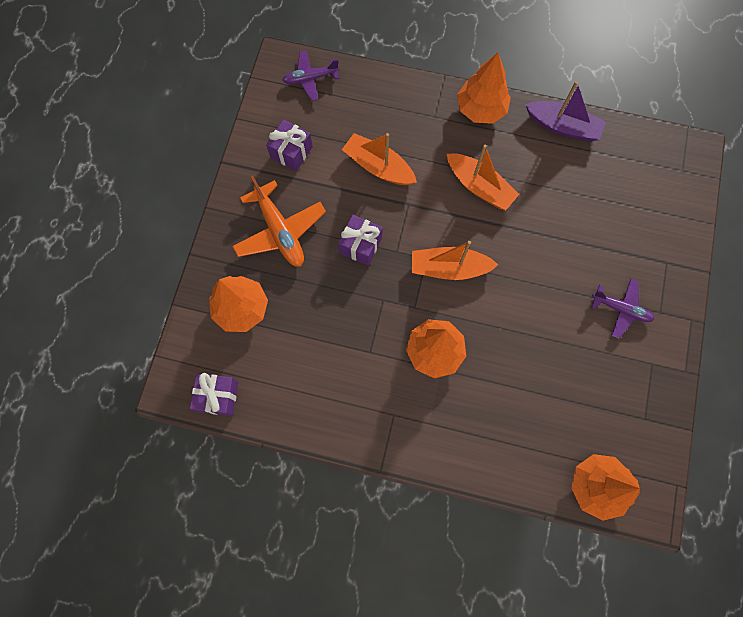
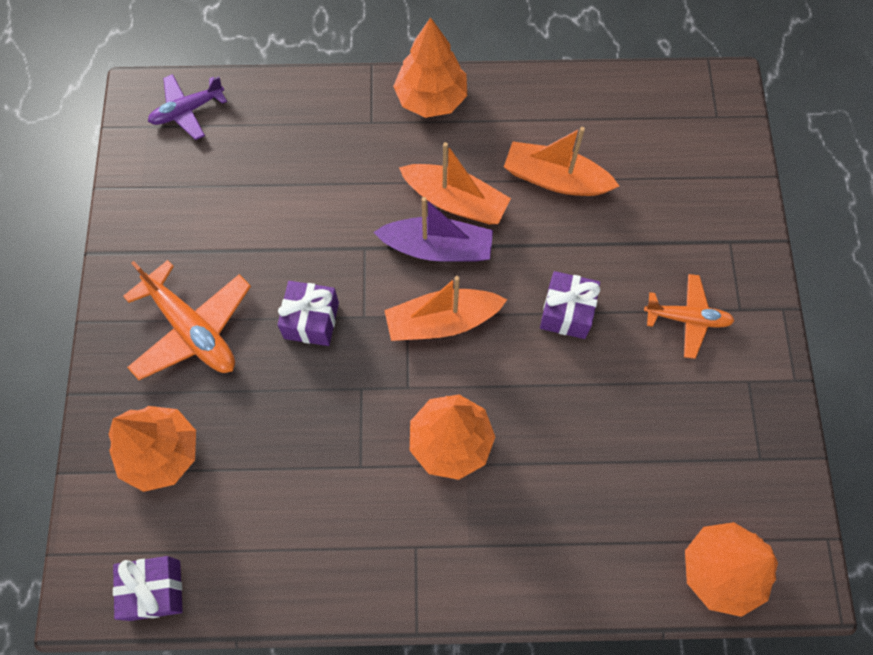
camera: 15 degrees left, 5 degrees down
(291, 152) = (183, 216): purple gift -> purple gift (566, 312)
(378, 167) = (310, 207): orange boat -> orange boat (555, 179)
(562, 126) = (546, 96): purple boat -> purple boat (437, 248)
(621, 309) = (687, 318): purple plane -> orange plane

